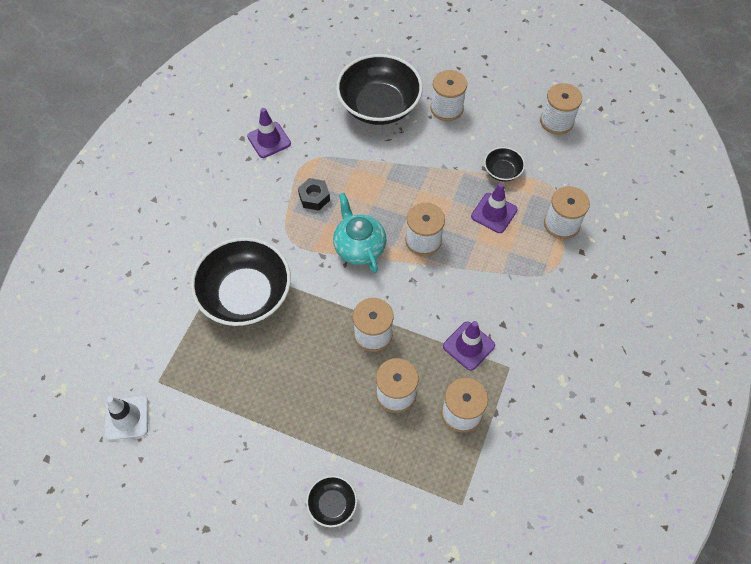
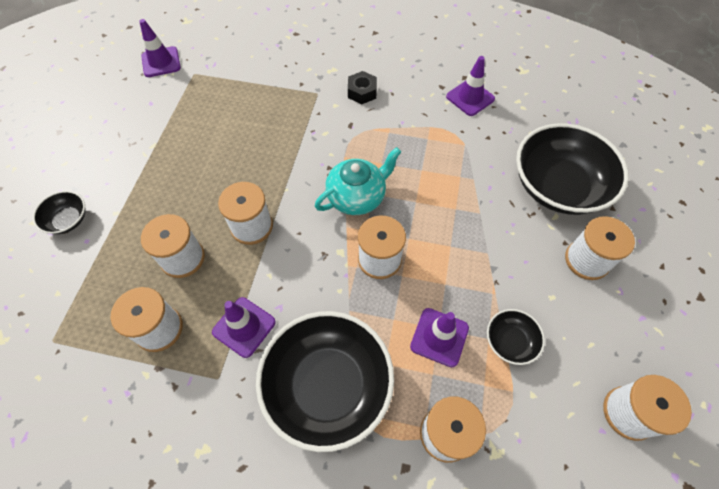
camera: 80 degrees right, 0 degrees up
(126, 417) = (161, 62): white traffic cone -> purple traffic cone
(245, 295) = (285, 114): black bowl -> black bowl (327, 386)
(314, 197) = (410, 147): black nut -> black nut (362, 92)

